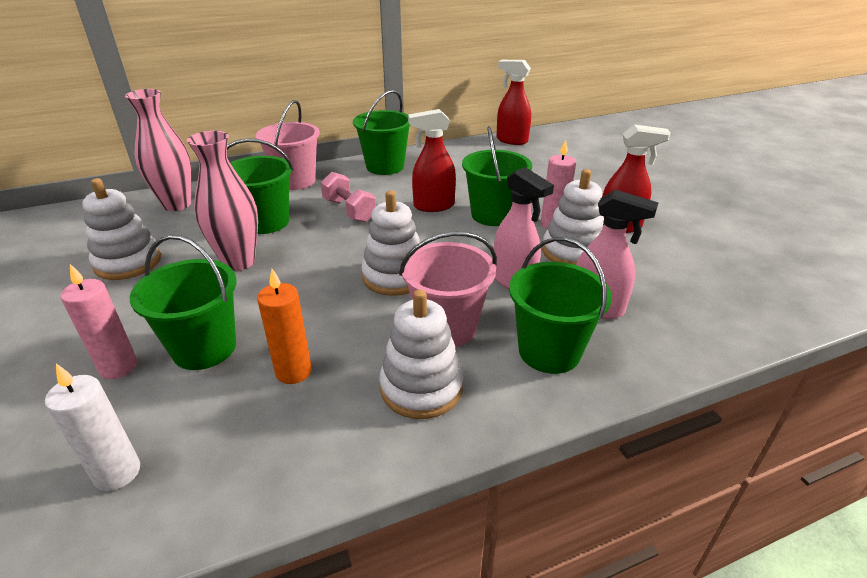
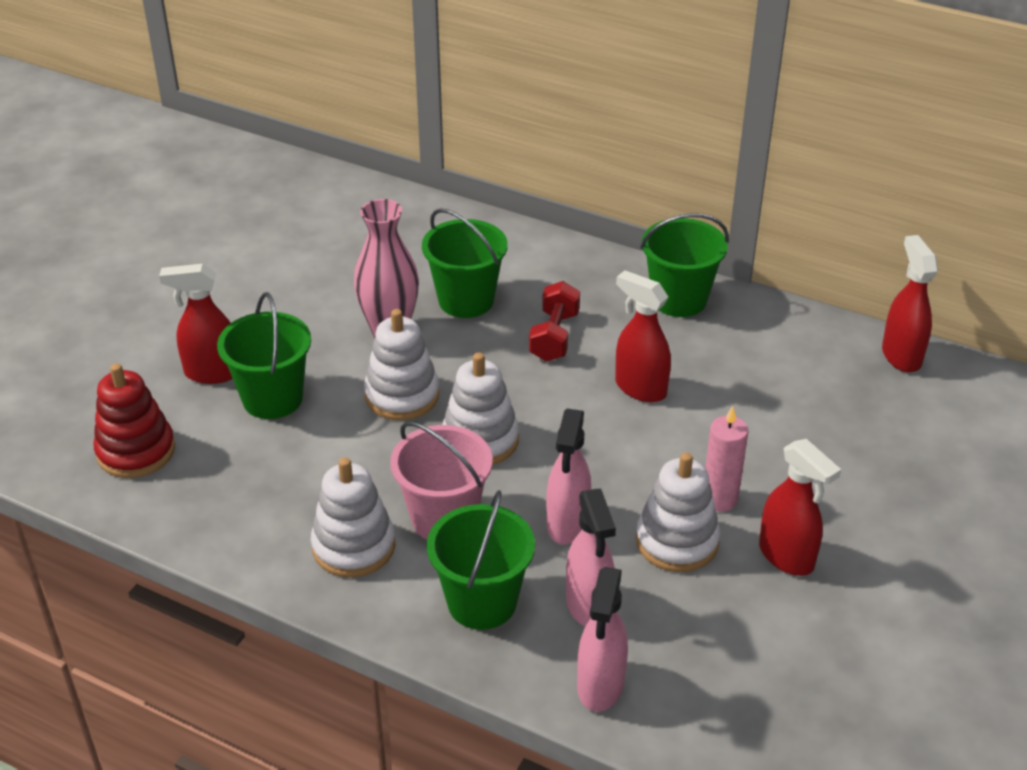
camera: 50 degrees right, 5 degrees up
(117, 473) = (136, 451): white candle -> red stacking toy
(118, 367) = (212, 373): pink candle -> red spray bottle
(128, 262) = (318, 274): white stacking toy -> white stacking toy (402, 395)
(177, 204) = (425, 226): pink vase -> none
(293, 371) = (298, 464): orange candle -> none
(295, 181) = (561, 261): pink bucket -> none
(349, 210) = (554, 337): pink dumbbell -> red dumbbell
(493, 215) = (679, 442): green bucket -> none
(676, 338) = (600, 686): none -> pink spray bottle

